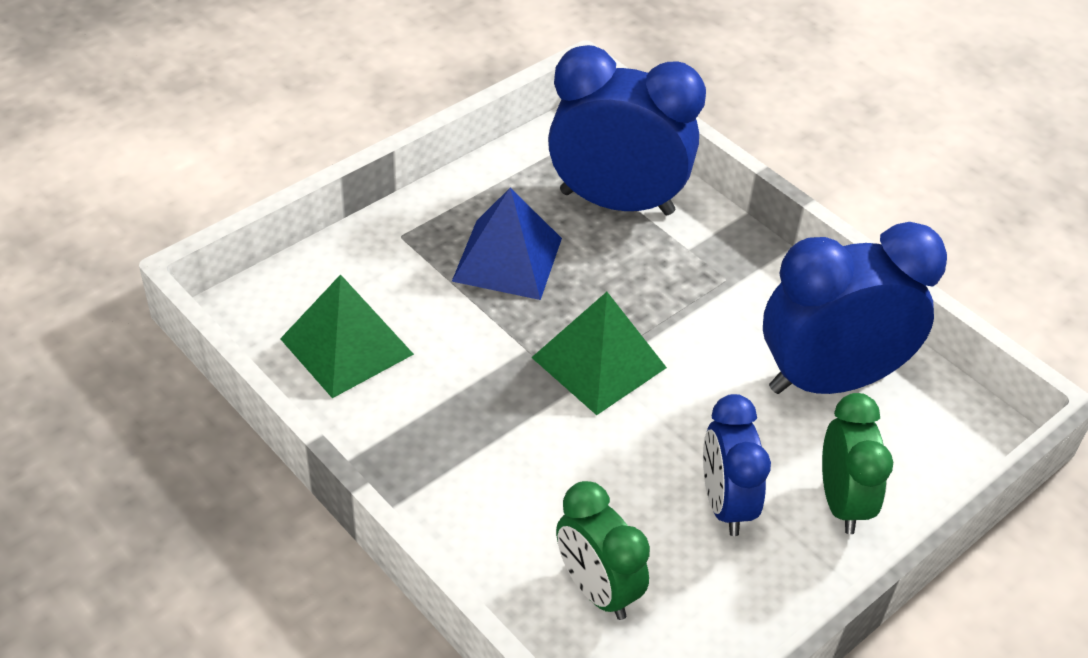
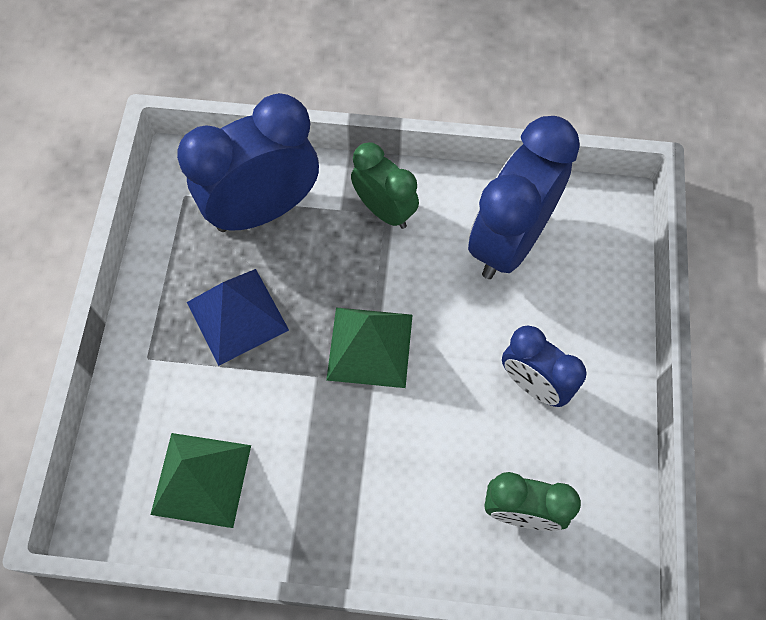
camera: 40 degrees left, 20 degrees up
(842, 502) = (590, 324): green clock -> green clock (384, 210)

